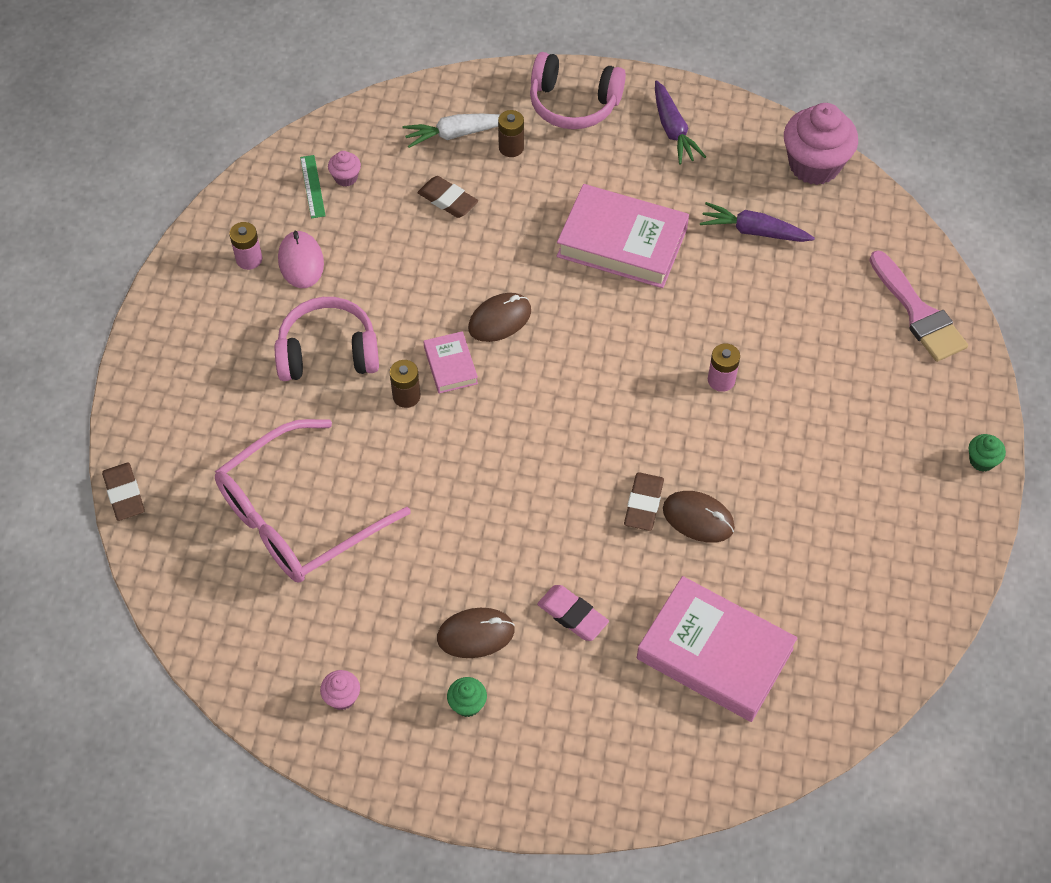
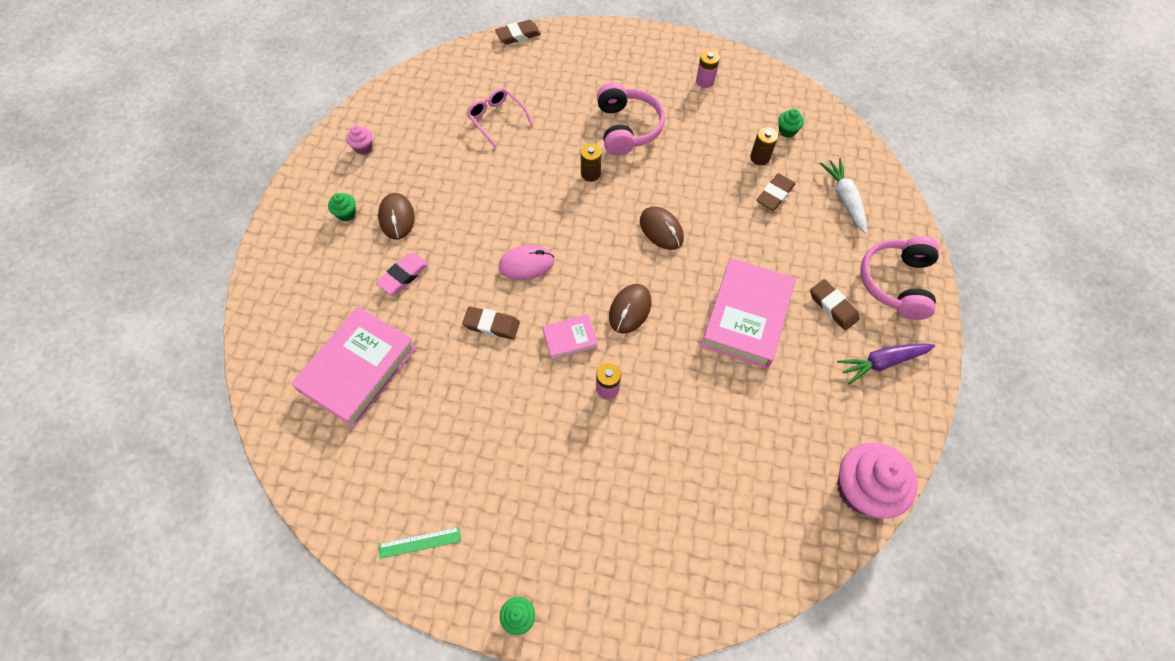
camera: 90 degrees right, 5 degrees up
(299, 516) = (497, 119): pink glasses -> pink glasses, size x0.50
(301, 262) = (705, 109): pink mouse -> pink mouse (526, 264)
(312, 186) = (776, 112): green ruler -> green ruler (420, 542)
(346, 178) = (787, 131): pink cupcake -> green cupcake
(450, 365) = (618, 199): pink book -> pink book (570, 339)
(511, 148) = (837, 236): brown battery -> brown battery (760, 157)
(606, 163) = (833, 306): none -> brown eraser
(698, 518) = (476, 363): brown mouse -> brown mouse (630, 309)
(753, 231) = (772, 426): purple carrot -> none
(918, 313) = (689, 575): pink brush -> none

